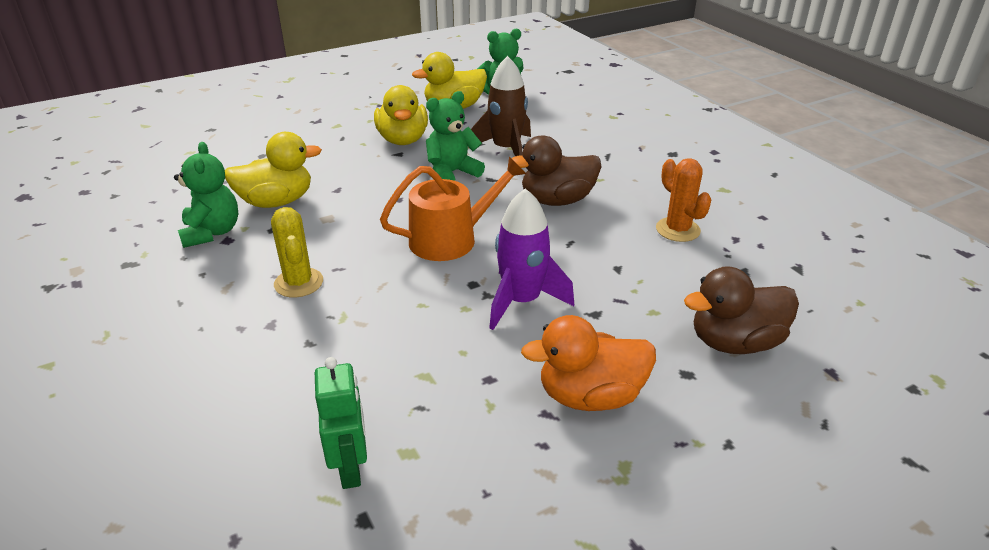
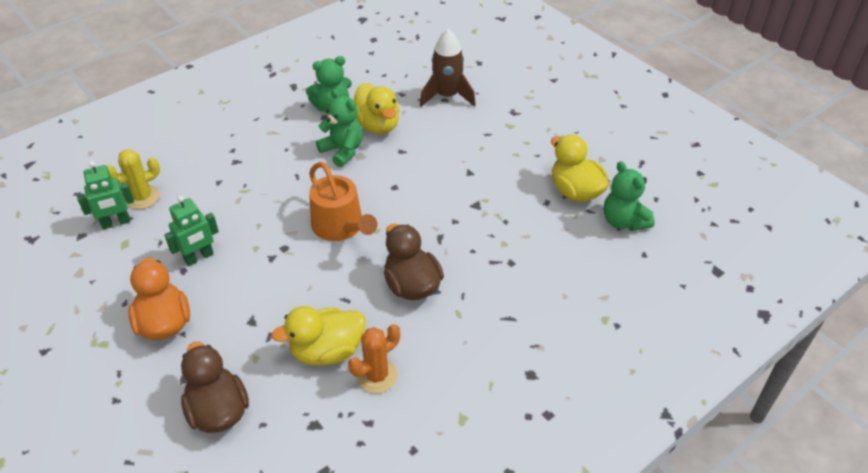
camera: 80 degrees right, 10 degrees up
(298, 283) = (279, 162): yellow cactus -> yellow cactus (142, 197)
(403, 140) = (495, 170): yellow duck -> yellow duck (327, 351)
(452, 173) = (444, 211): green teddy bear -> green teddy bear (342, 151)
(467, 362) = (199, 257): none -> green robot
(506, 150) = (497, 240): brown rocket -> brown rocket (447, 96)
(522, 301) = (264, 277): purple rocket -> none

